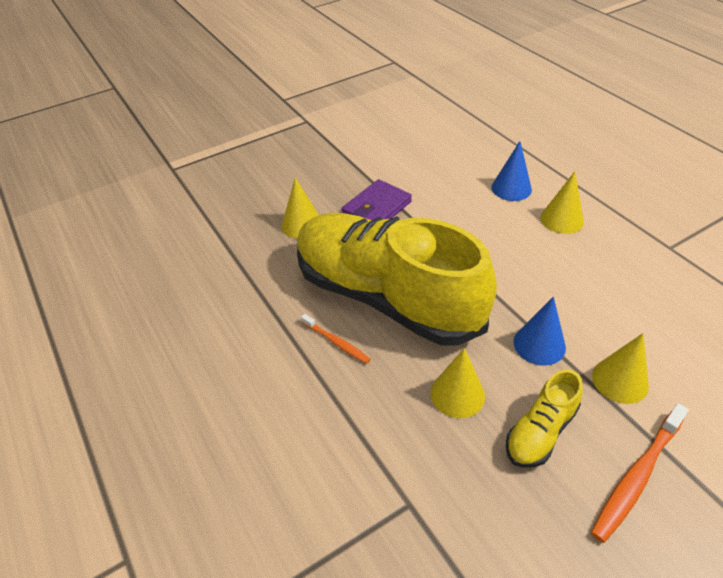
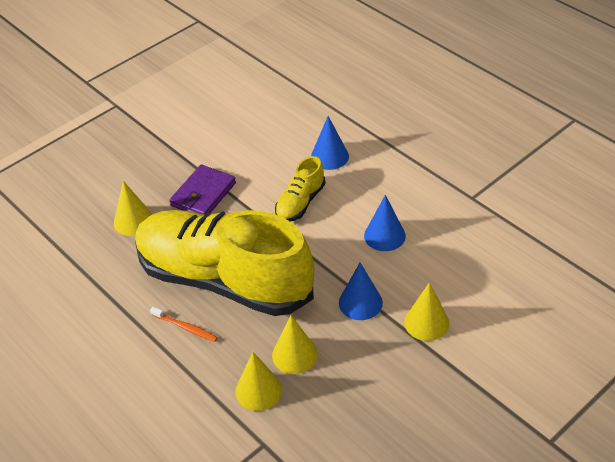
camera: 10 degrees left, 0 degrees up
(540, 432) = (363, 373): yellow shoe -> yellow shoe (300, 203)
(562, 219) = (377, 183): yellow cone -> yellow cone (258, 390)
(569, 274) = (384, 235): none -> blue cone
(637, 477) = (438, 394): orange toothbrush -> none

